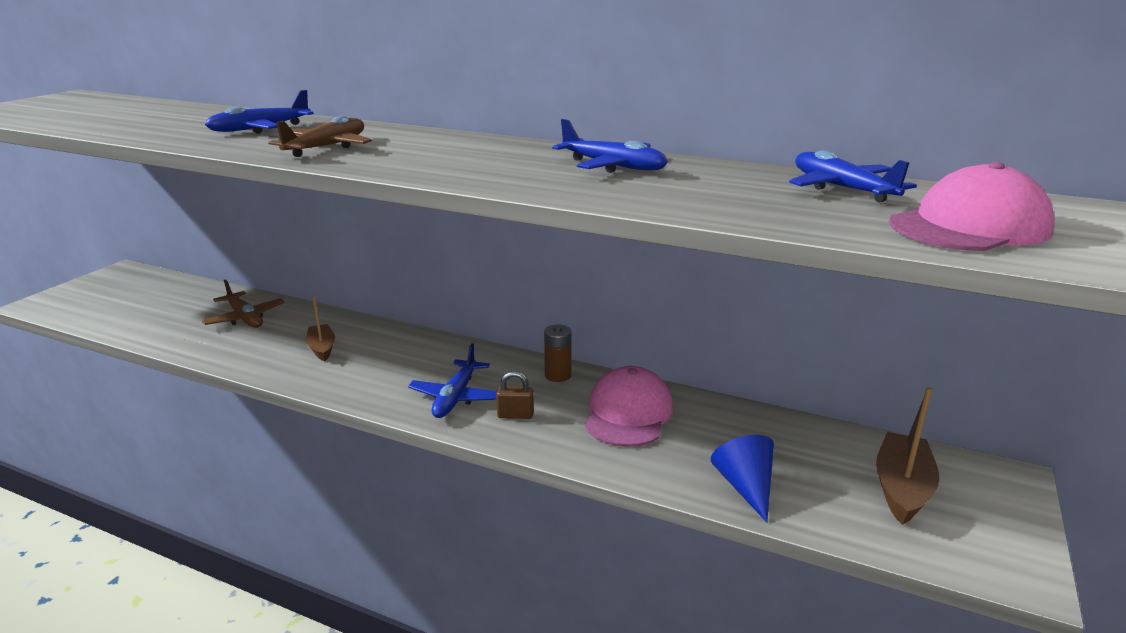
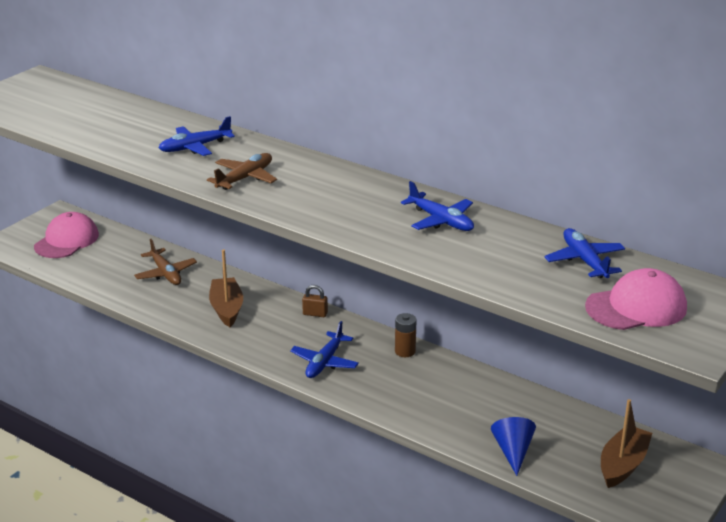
camera: 10 degrees right, 5 degrees up
(322, 348) = (227, 309): brown boat -> brown boat, size x1.53
(515, 415) = (366, 381): brown padlock -> brown padlock (315, 314)
(628, 413) = (449, 388): pink cap -> pink cap (66, 240)

